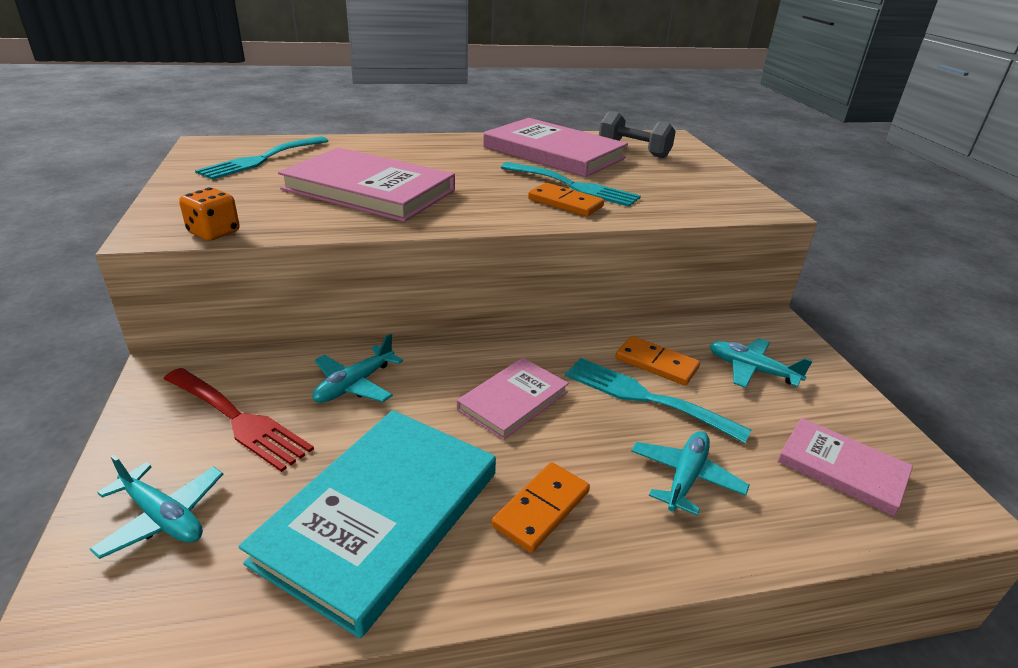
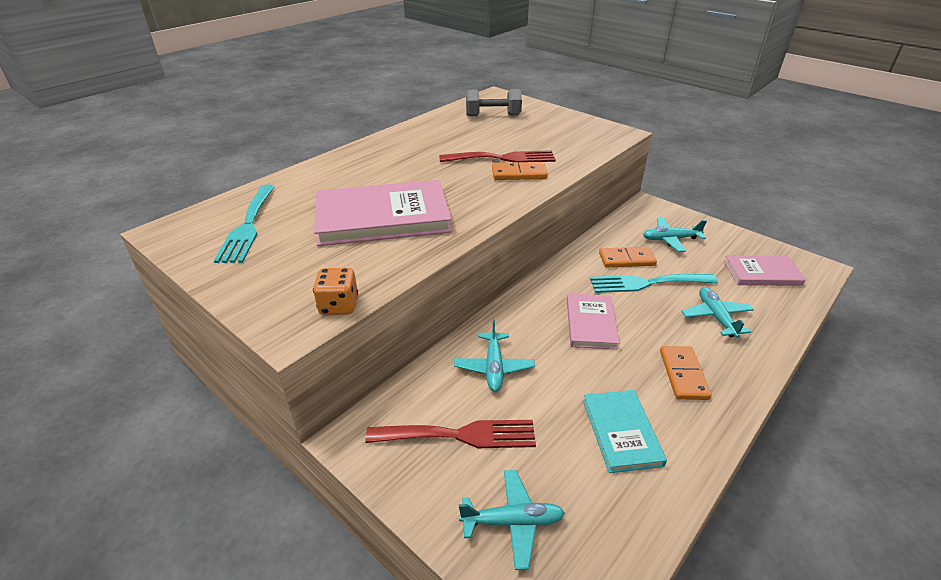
camera: 35 degrees left, 5 degrees up
(380, 516) = (621, 432): turquoise book -> turquoise book, size x0.56
(553, 152) = (448, 135): pink book -> none
(574, 186) = (503, 158): turquoise fork -> red fork

